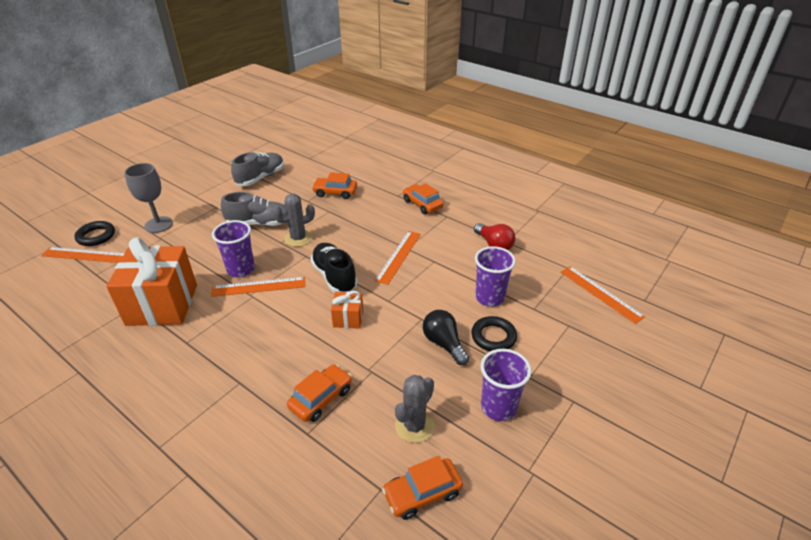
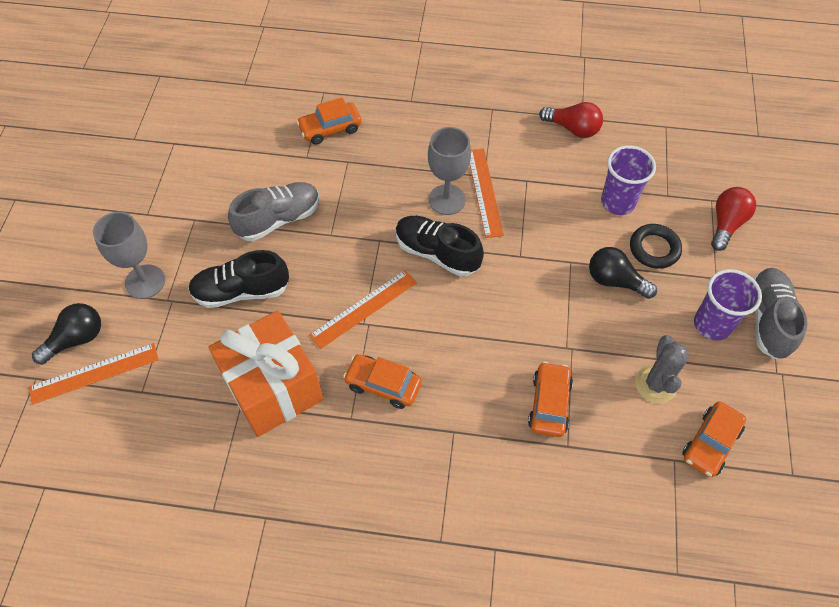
camera: 30 degrees left, 20 degrees up
(96, 236) = (76, 339): black ring -> black light bulb
(201, 249) = (241, 291): none -> black shoe
(241, 269) = (320, 296): purple cup -> none
(260, 178) = (209, 146): grey shoe -> grey shoe (768, 319)
(298, 238) = (348, 220): grey cactus -> none
(348, 318) = (497, 299): orange gift -> none
(369, 251) = (447, 200): none -> grey goblet
(422, 204) = (451, 102): orange car -> orange car (383, 385)
(568, 345) = (726, 224): none -> red light bulb
(600, 293) = (715, 146): orange ruler -> none

